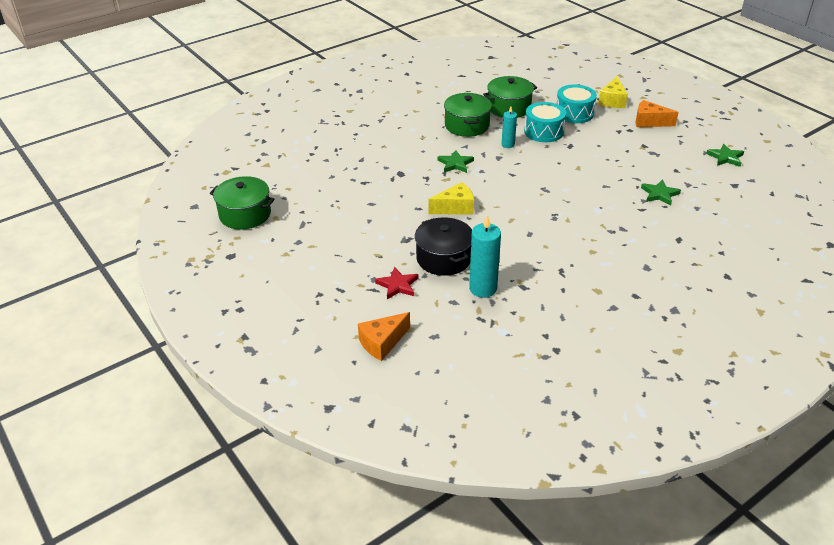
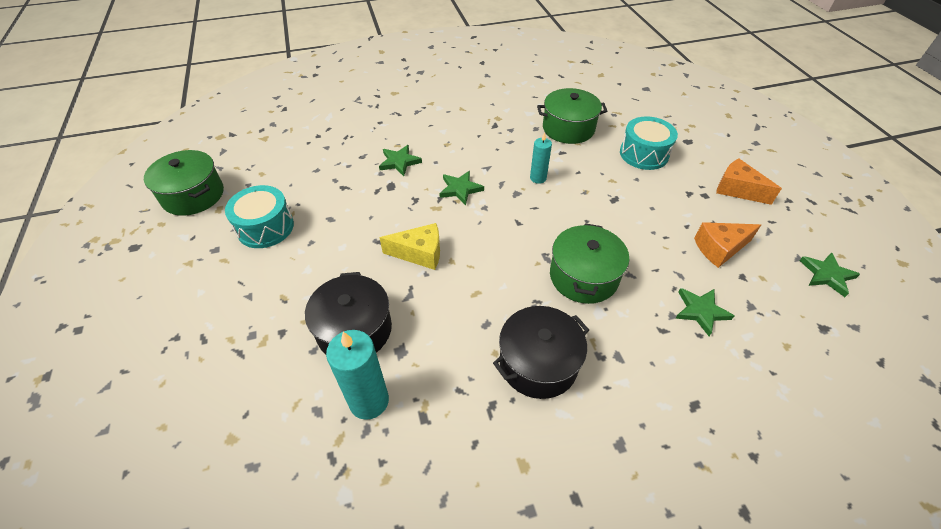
camera: 20 degrees right, 10 degrees up
(382, 343) = (181, 452): orange cheese -> orange cheese (719, 249)
(394, 157) = (399, 162): none -> green star
(398, 285) = (271, 356): red star -> none
(467, 125) = (506, 140): green pot -> green pot (583, 276)
(543, 131) = (592, 170): turquoise drum -> turquoise drum (265, 227)
(576, 244) = (538, 363): none -> black pot
(612, 101) = (701, 148): yellow cheese -> none

